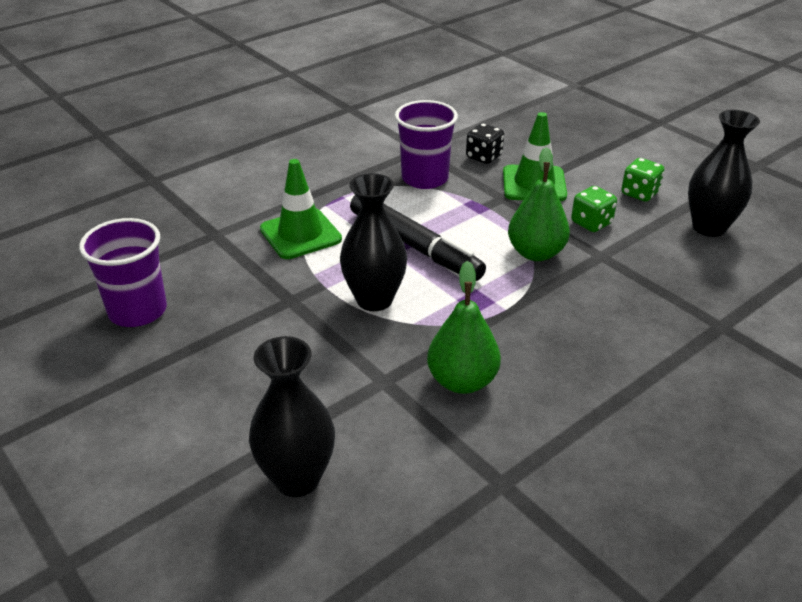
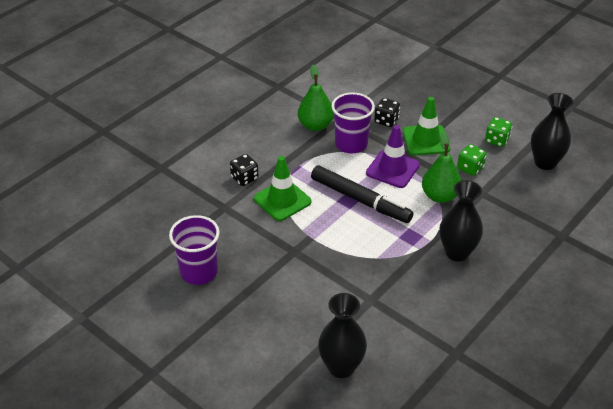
camera: 10 degrees left, 5 degrees up
(259, 203) = (244, 178): none -> black dice
(374, 299) = (347, 244): black vase -> black vase (457, 252)
(462, 381) = (417, 293): green pear -> green pear (315, 125)
(475, 213) = (392, 169): none -> purple traffic cone

